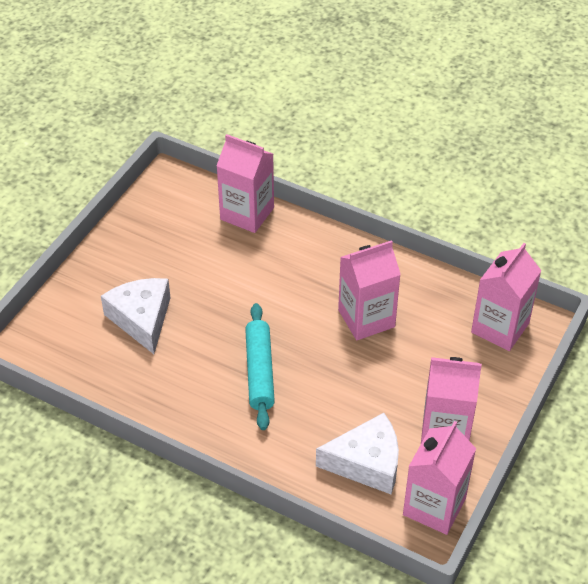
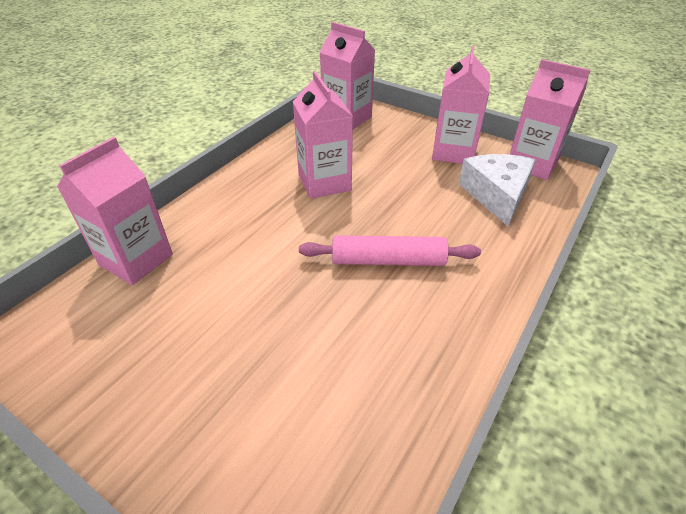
camera: 85 degrees left, 5 degrees down
(142, 319) = (287, 380): white cheese -> none
(259, 371) = (388, 260): turquoise rolling pin -> pink rolling pin

